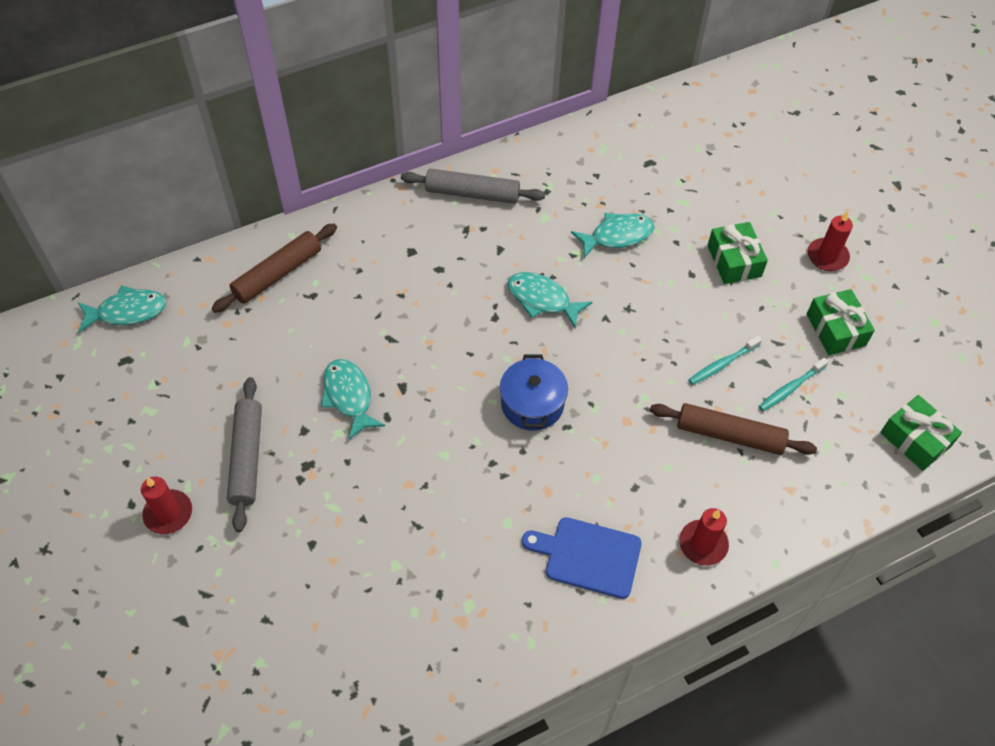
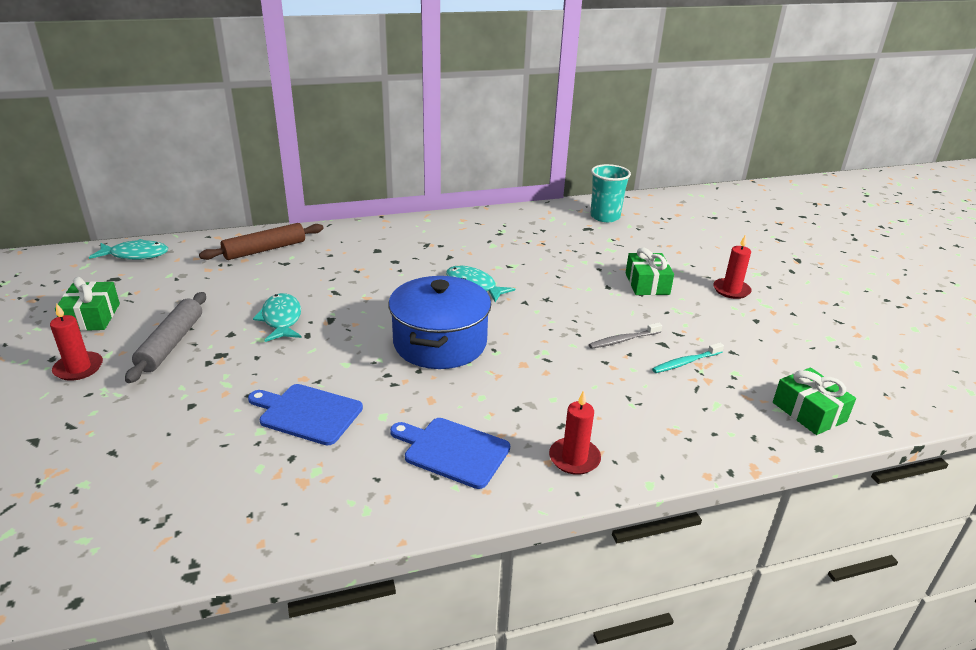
camera: 10 degrees right, 25 degrees down
(432, 533) = (307, 413): none -> blue cutting board
(472, 193) = (440, 228): grey rolling pin -> none
(532, 404) = (440, 343): blue pot -> blue pot, size x1.60
(617, 236) = (549, 260): turquoise fish -> none
(665, 134) = (605, 217): none -> turquoise cup
(722, 364) = (623, 340): turquoise toothbrush -> grey toothbrush
(729, 435) = (620, 385): brown rolling pin -> none
(835, 330) = (734, 332): green gift -> green gift (92, 317)

